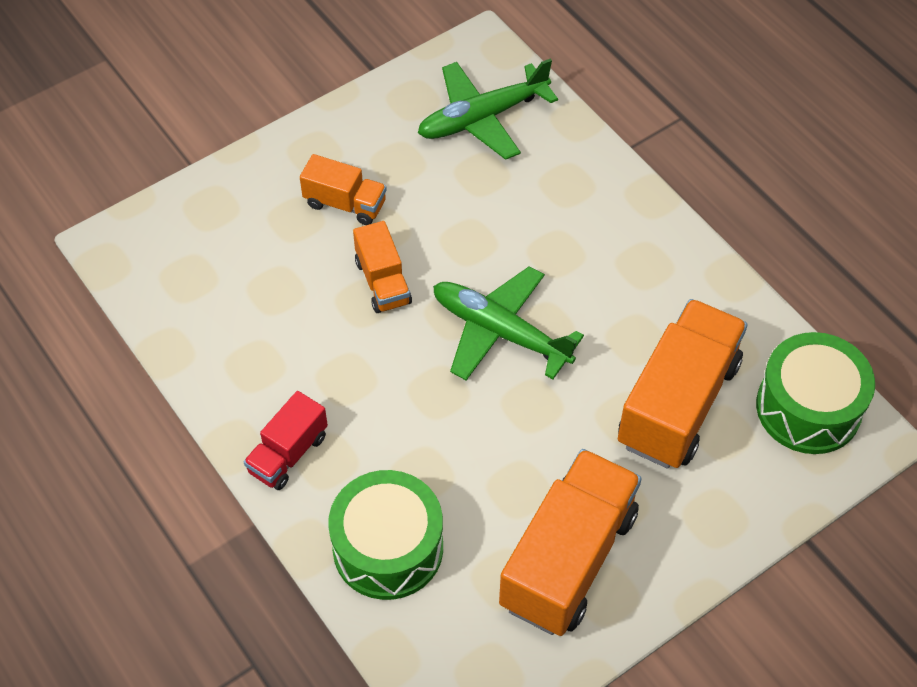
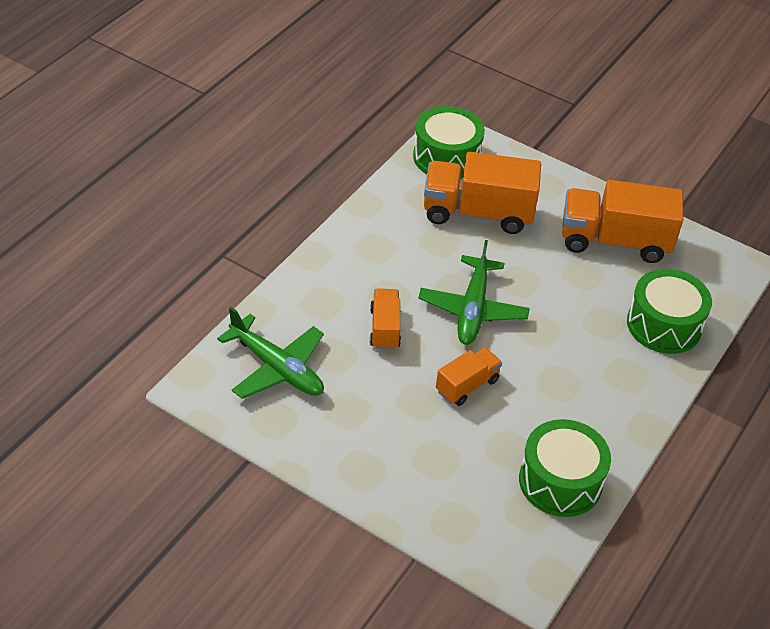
camera: 115 degrees left, 10 degrees down
(210, 321) = (560, 481): none -> green drum
(288, 454) = (635, 396): red truck -> none
(345, 204) = (406, 431): orange truck -> orange truck (384, 328)

